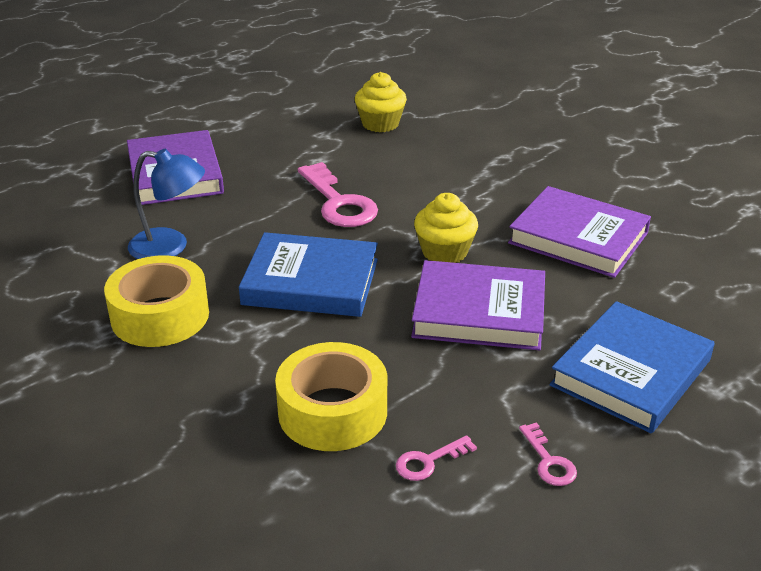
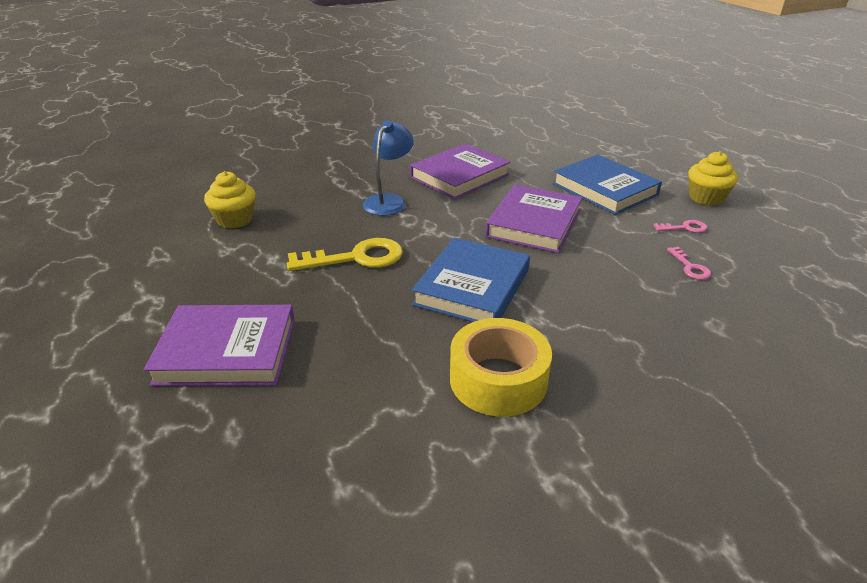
camera: 75 degrees left, 0 degrees up
(170, 247) = (377, 365): blue lamp -> blue lamp (389, 201)
(332, 411) = (641, 297): yellow tape -> none
(339, 203) = (356, 258): pink key -> yellow key
(444, 252) = (455, 223): yellow cupcake -> yellow cupcake (706, 198)

